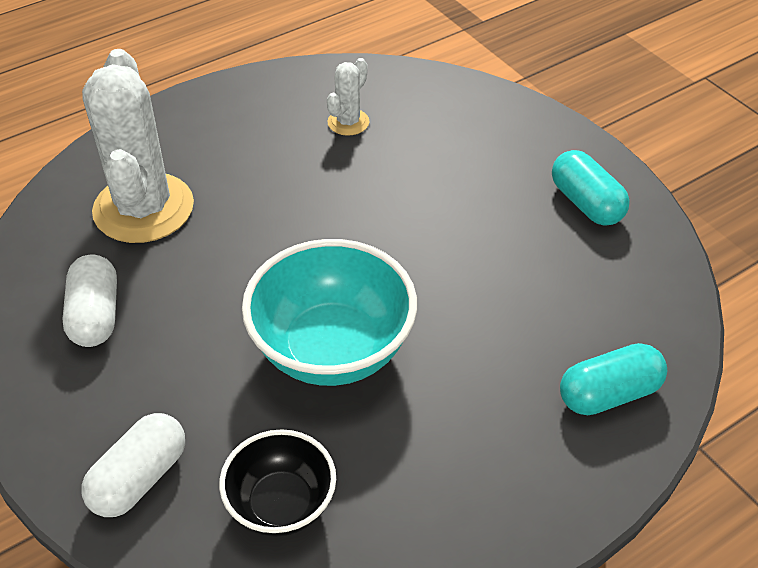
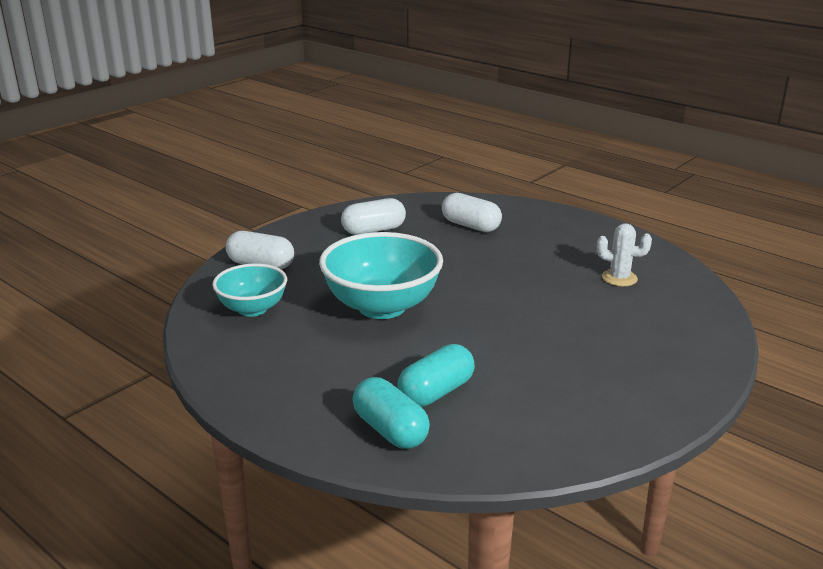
camera: 75 degrees right, 20 degrees down
(143, 208) = (470, 226): white cactus -> white capsule
(281, 504) = (252, 309): black bowl -> turquoise bowl
(586, 203) = (614, 401): turquoise capsule -> turquoise capsule (436, 392)

